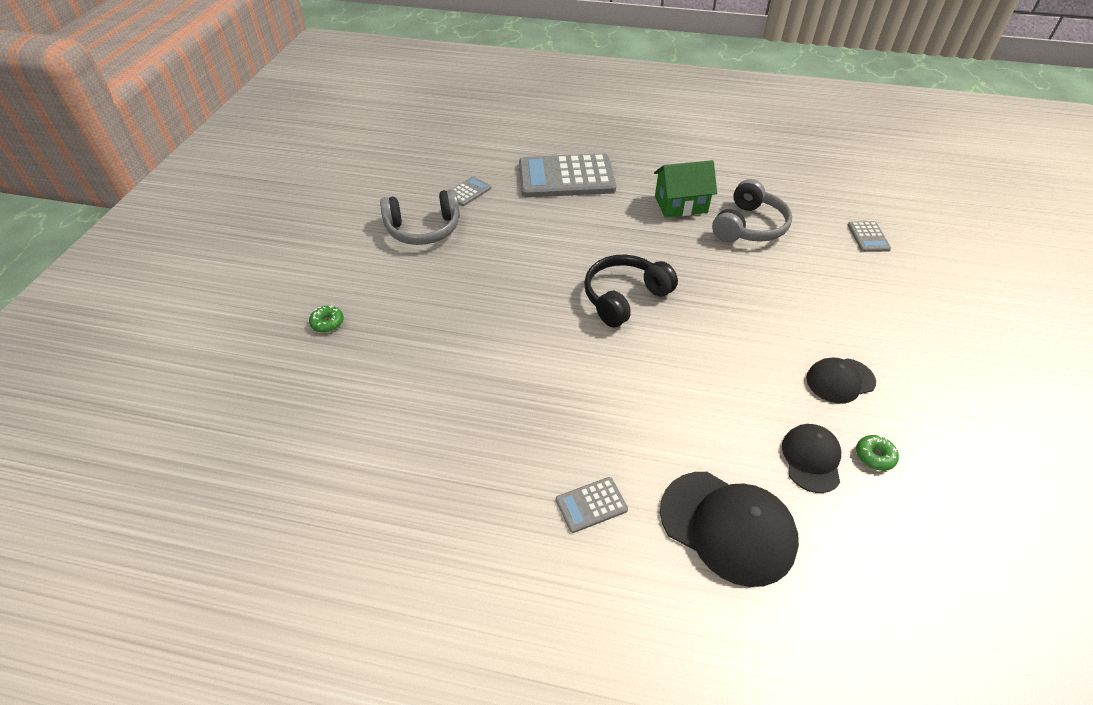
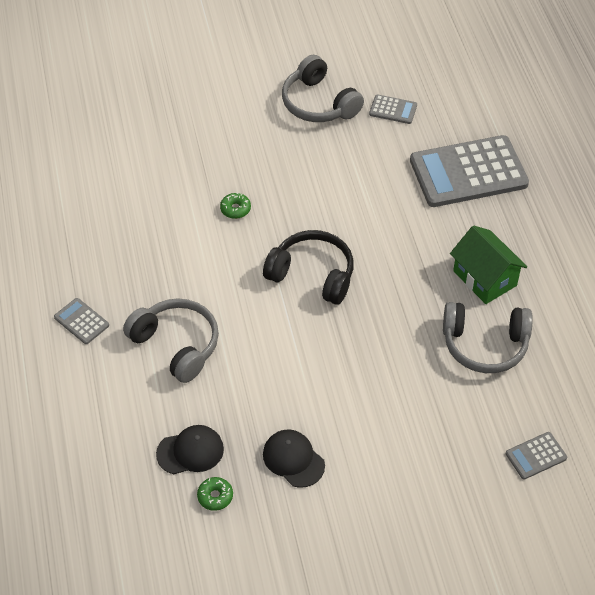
camera: 65 degrees right, 5 degrees up
(327, 323) = (173, 99): green donut -> green donut (235, 209)
(566, 177) = (468, 172): grey calculator -> grey calculator turned 75 degrees counterclockwise
(665, 426) = (176, 345): none -> grey headphones
(727, 527) = (99, 408): black cap -> none

